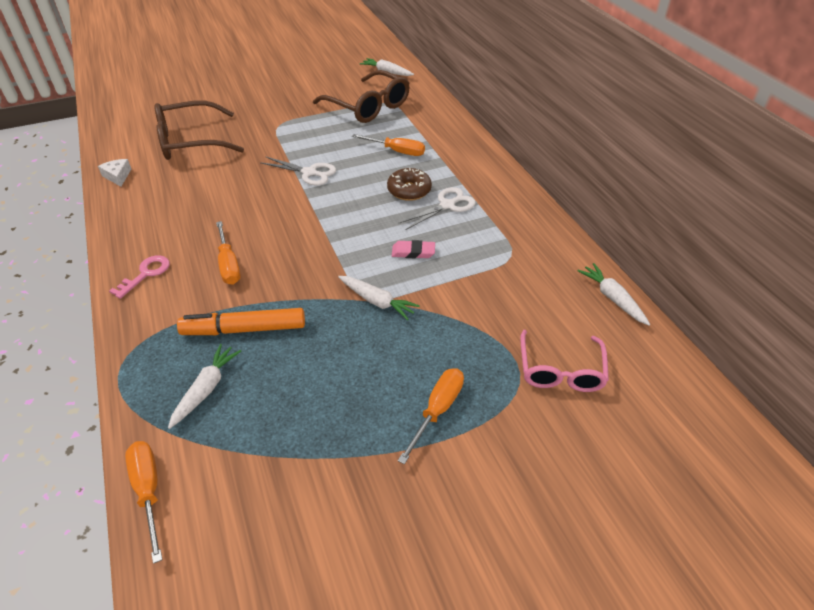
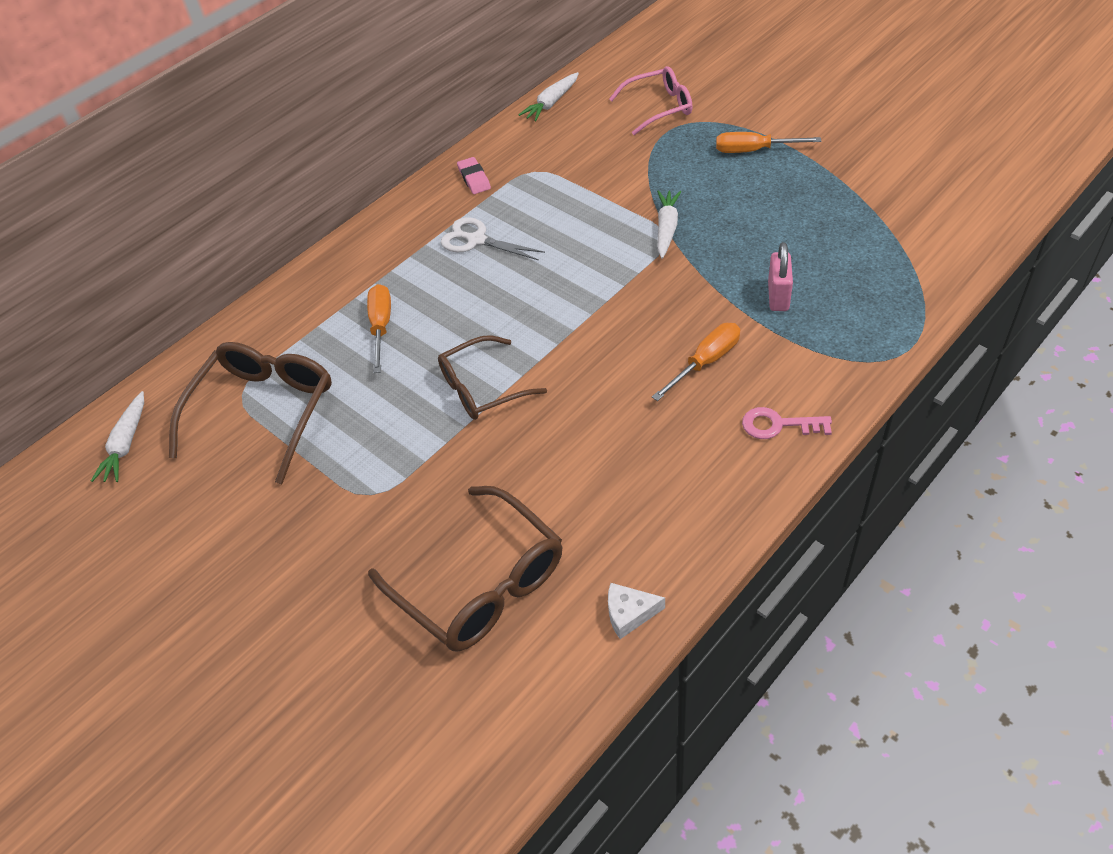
camera: 110 degrees left, 5 degrees up
(118, 176) = (629, 613): white cheese -> white cheese turned 45 degrees clockwise
(148, 491) = (969, 258): orange screwdriver -> none
(206, 389) = (861, 282): white carrot -> none
(244, 329) = (778, 296): orange marker -> pink padlock
(309, 173) = (482, 388): white scissors -> brown glasses
(409, 190) = (465, 280): brown donut -> none
(413, 252) = (576, 234): pink eraser -> pink eraser (474, 178)

